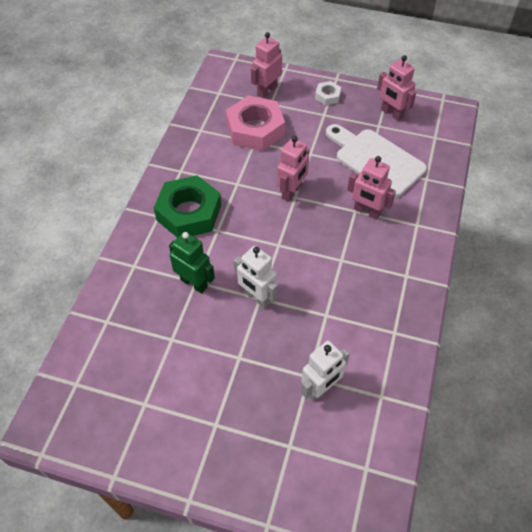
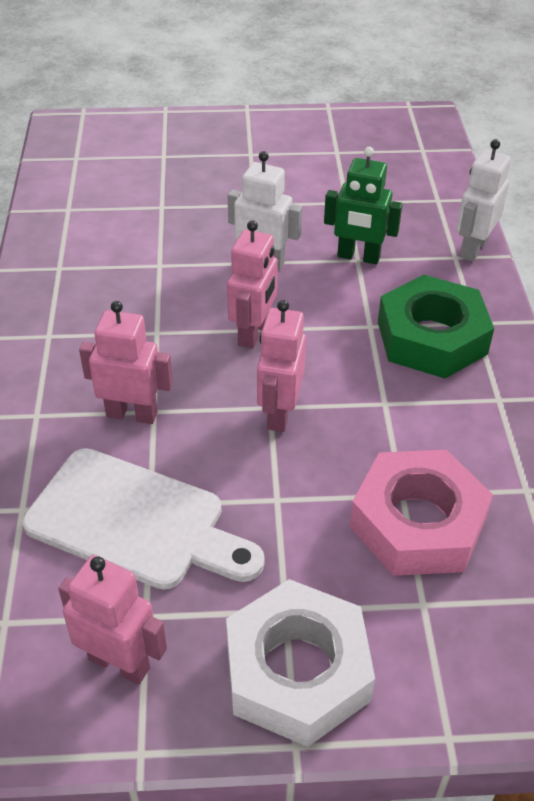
camera: 160 degrees right, 10 degrees down
(267, 90) = (453, 640): pink robot -> pink robot (253, 333)
(320, 389) = (143, 200): white robot -> white robot (473, 249)
(327, 96) = (297, 671): white nut -> white nut, size x2.14

